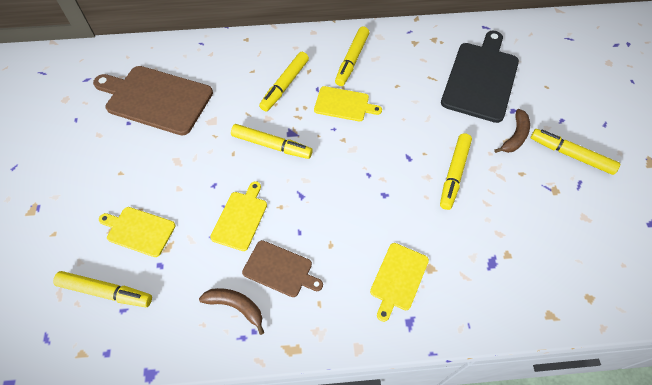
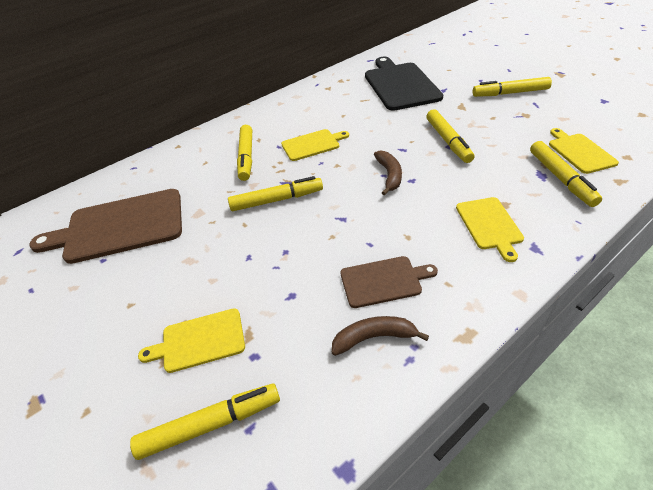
camera: 30 degrees left, 15 degrees down
(240, 218) = (303, 266): yellow cutting board -> yellow cutting board (580, 152)
(352, 60) = (289, 117): yellow marker -> yellow marker (561, 178)
(515, 136) = (462, 101): brown banana -> brown banana (389, 175)

